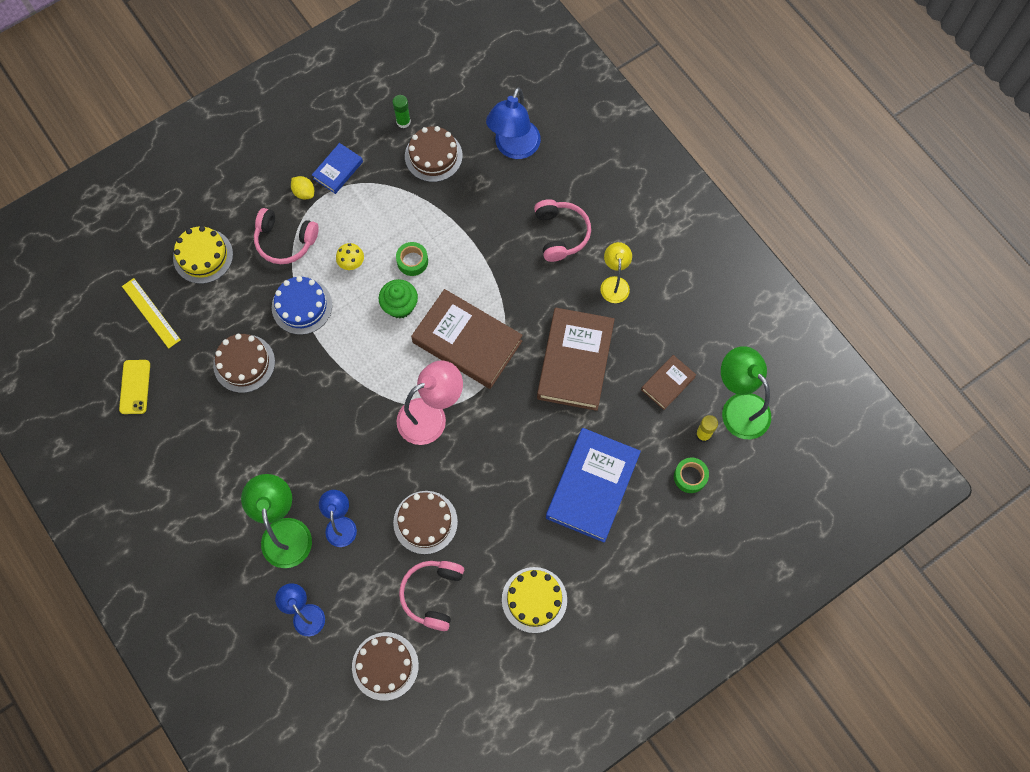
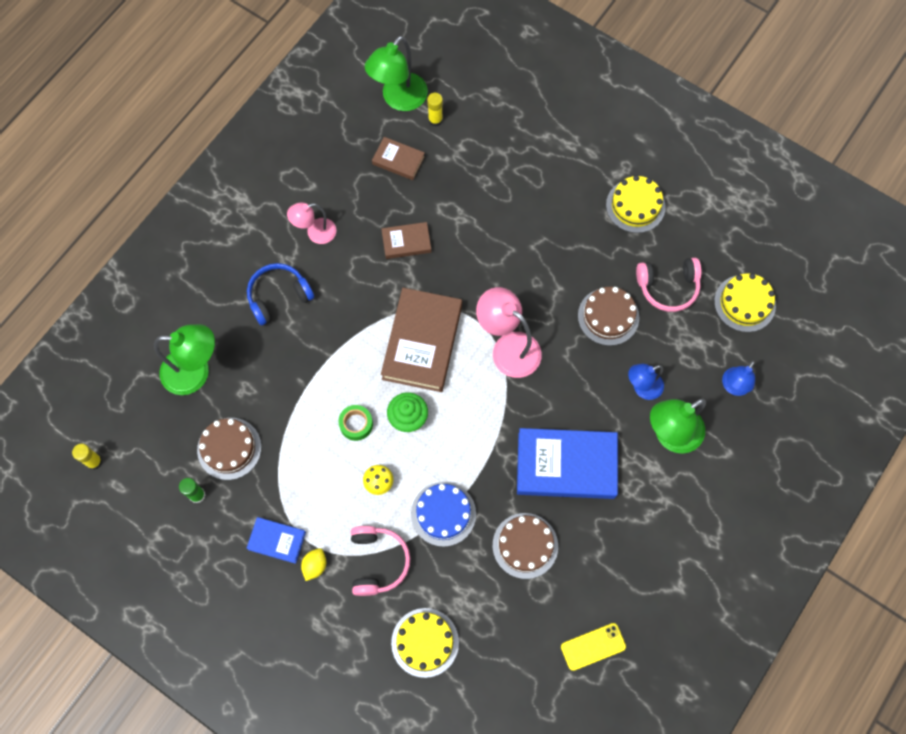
camera: 110 degrees left, 0 degrees up
(151, 313) = (508, 669): yellow ruler -> none
(385, 666) = (744, 303): brown cake -> yellow cake
(465, 54) = (94, 461): none -> yellow glue stick
(514, 148) = (195, 372): blue lamp -> green lamp
(560, 234) = (279, 297): pink headphones -> blue headphones
(575, 361) = (406, 242): brown book -> brown book, size x0.51
(592, 486) = (518, 192): blue book -> blue book (566, 465)
(614, 283) = (315, 233): yellow lamp -> pink lamp
(690, 477) = (477, 119): green tape -> none

